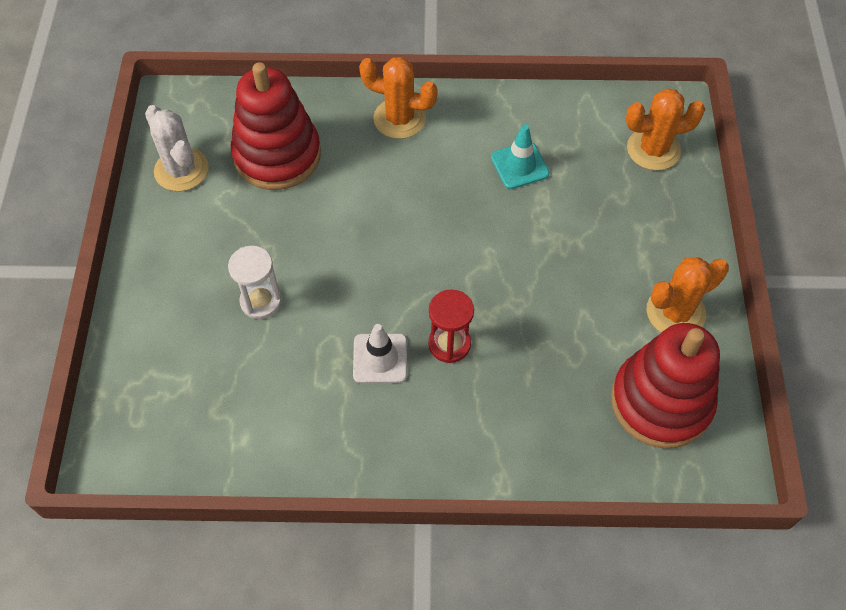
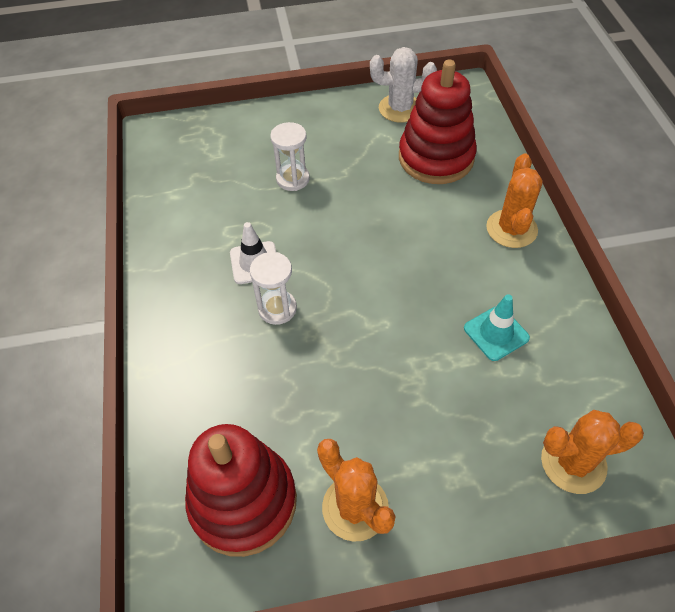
camera: 80 degrees right, 5 degrees down
(181, 170) = (400, 108): white cactus -> white cactus turned 45 degrees clockwise
(449, 344) = (277, 308): red hourglass -> white hourglass
(653, 149) = (573, 463): orange cactus -> orange cactus turned 75 degrees counterclockwise

